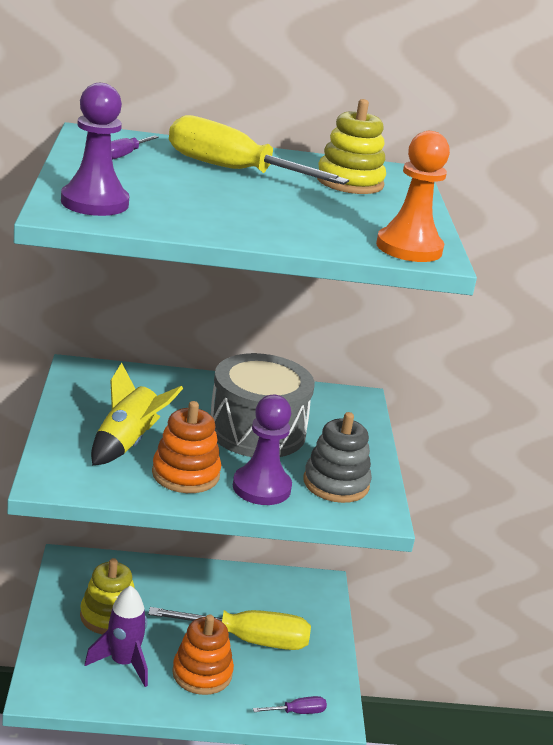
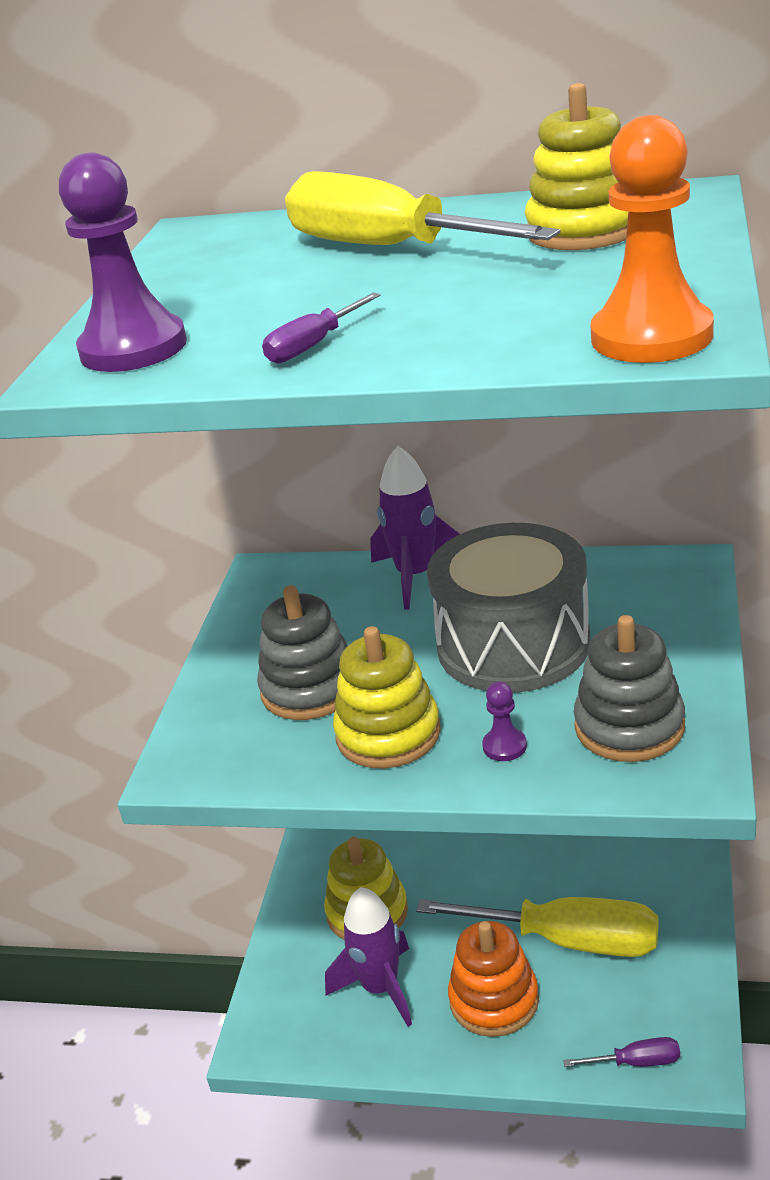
camera: 20 degrees right, 5 degrees up
(124, 155) = (222, 256): purple screwdriver -> purple screwdriver (313, 346)
(127, 443) = (310, 689): yellow rocket -> grey stacking toy
(185, 383) = (416, 576): none -> purple rocket
(185, 474) = (388, 734): orange stacking toy -> yellow stacking toy
(261, 487) = (504, 746): purple pawn -> purple pawn, size x0.47

